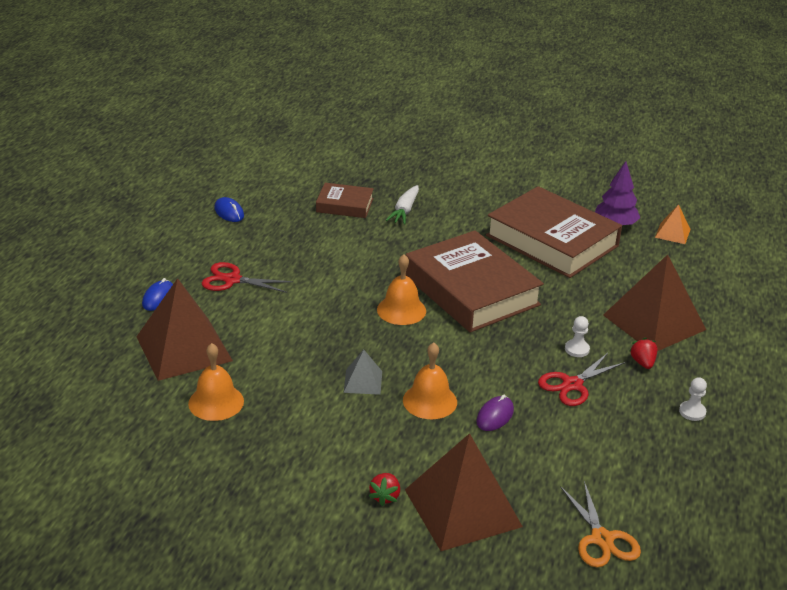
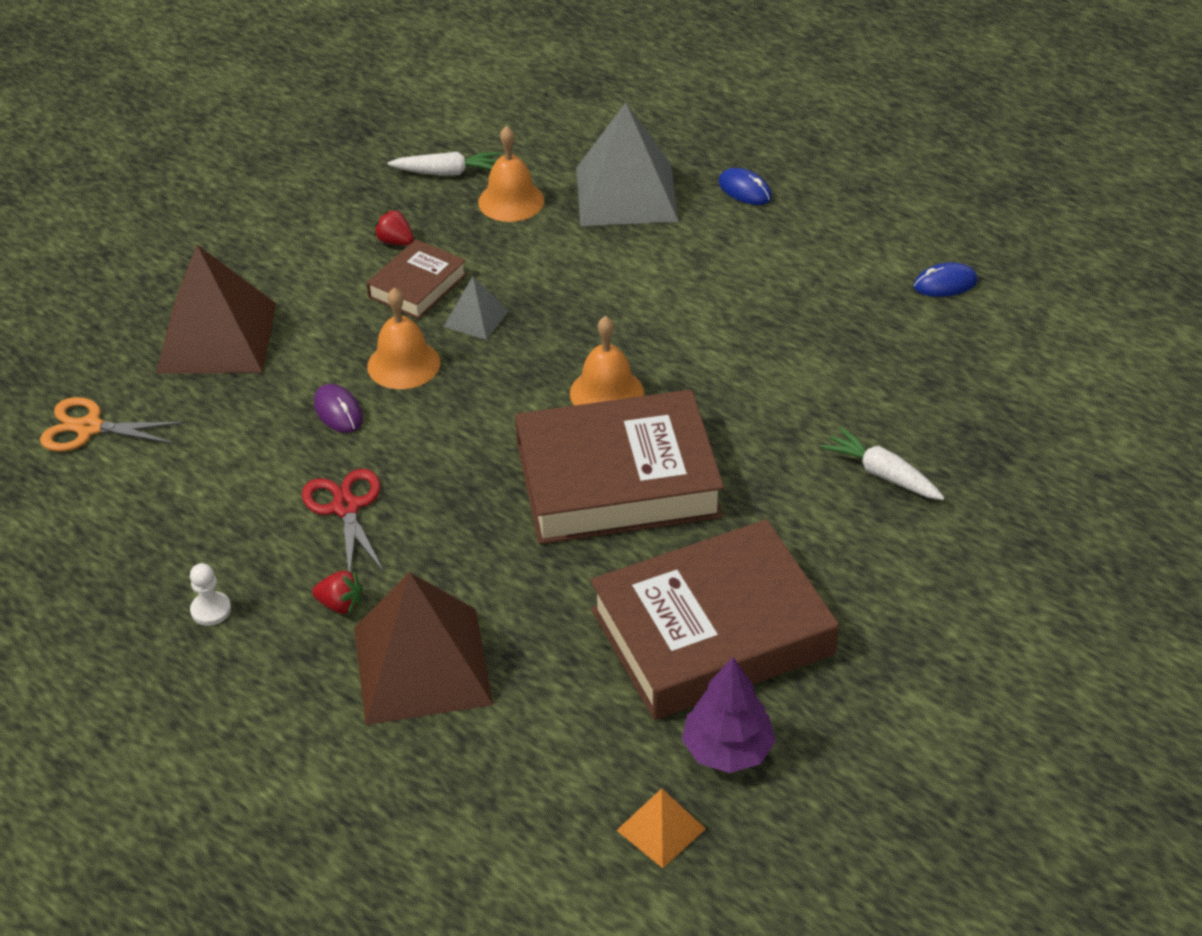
camera: 115 degrees right, 10 degrees up
(184, 348) = (626, 194): brown pyramid -> grey pyramid
(190, 447) = (447, 172): none -> white carrot
(232, 280) = (758, 255): red scissors -> none
(344, 205) = (925, 409): brown book -> brown book (417, 286)
(385, 496) = (276, 287): red strawberry -> red strawberry (395, 242)
(577, 349) = (414, 543): white pawn -> none

